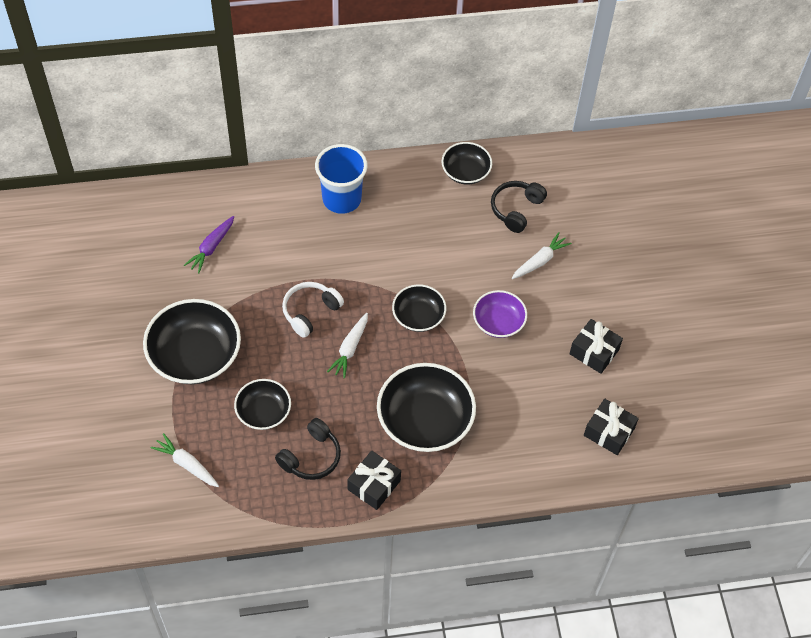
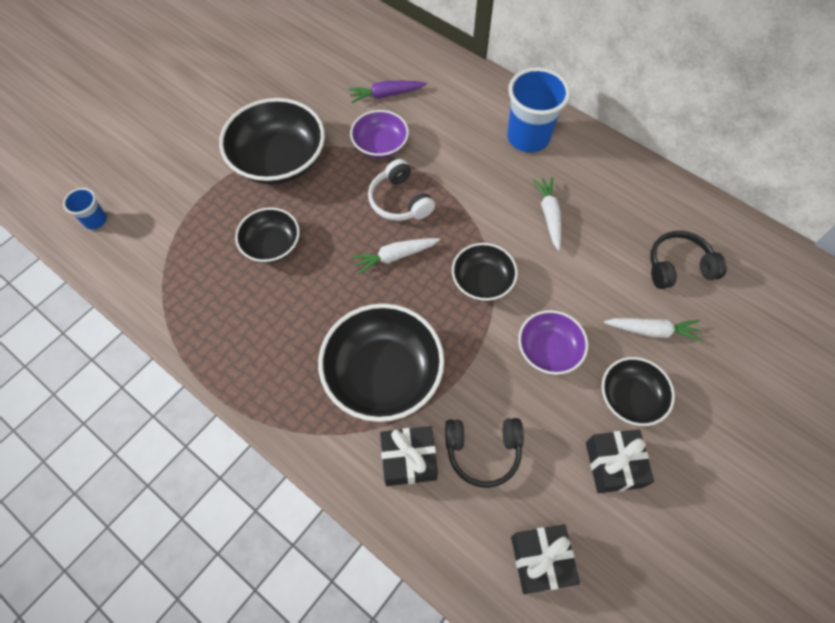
camera: 50 degrees right, 5 degrees up
(120, 507) = (95, 220): none -> blue cup
(187, 464) = (173, 232): white carrot -> white carrot (549, 215)
(251, 286) = (380, 145): none -> purple bowl
(310, 312) = (399, 201): white headphones -> white headphones turned 120 degrees counterclockwise
(311, 457) = (260, 314): black headphones -> black headphones (483, 451)
(374, 485) = (277, 386): black gift -> black gift (408, 459)
(465, 172) = (664, 198): black bowl -> black bowl (630, 397)

